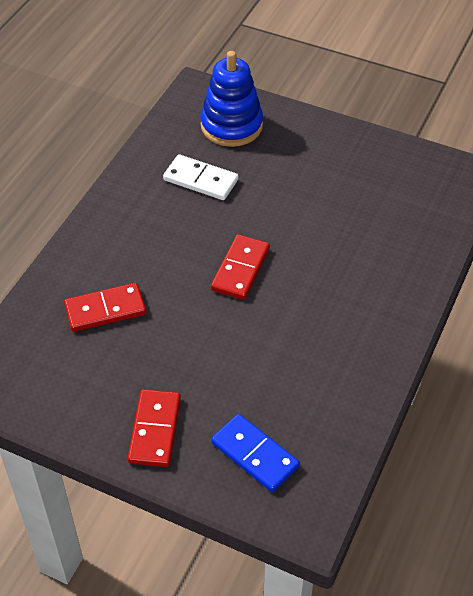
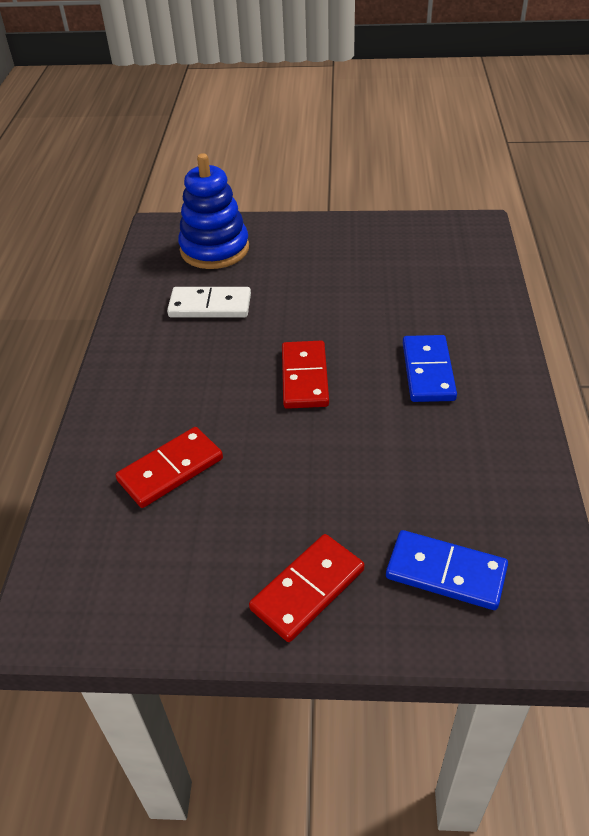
camera: 20 degrees left, 5 degrees down
(154, 430) = (307, 589): red domino -> red domino turned 60 degrees clockwise
(339, 297) = (428, 371): none -> blue domino

